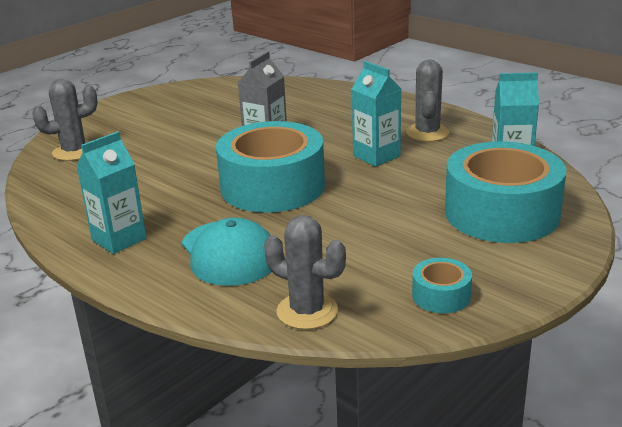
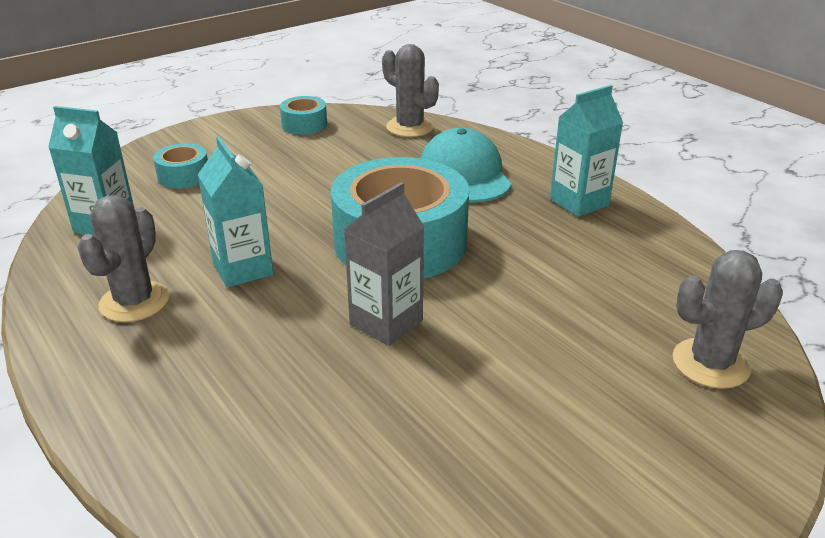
camera: 170 degrees left, 5 degrees up
(502, 213) = (183, 176): turquoise tape -> turquoise tape, size x0.44

